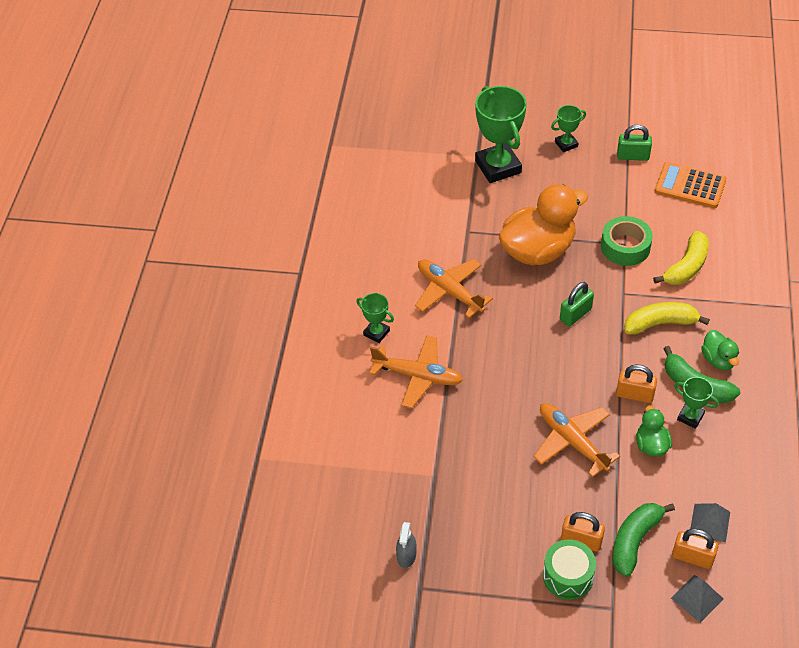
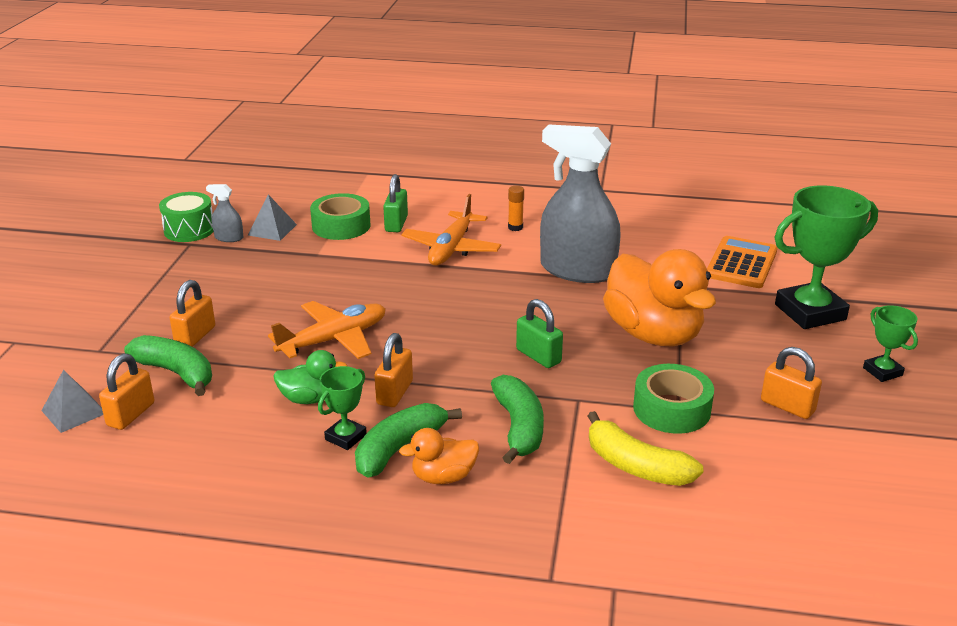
camera: 90 degrees right, 20 degrees down
(376, 333) = (515, 227): green trophy -> orange glue stick
(378, 465) = (341, 226): none -> green tape
(449, 291) = (577, 270): orange plane -> grey spray bottle
(568, 576) = (155, 325): green drum -> green drum (189, 230)
(611, 192) = (787, 406): none -> orange padlock
(633, 156) = (881, 435): green padlock -> green padlock (396, 224)
(660, 323) = (519, 427): yellow banana -> green banana
(690, 186) = (829, 492): orange calculator -> orange calculator (741, 263)
(710, 523) = (172, 434): grey pyramid -> grey pyramid (272, 230)
(718, 360) = (443, 477): green duck -> orange duck

